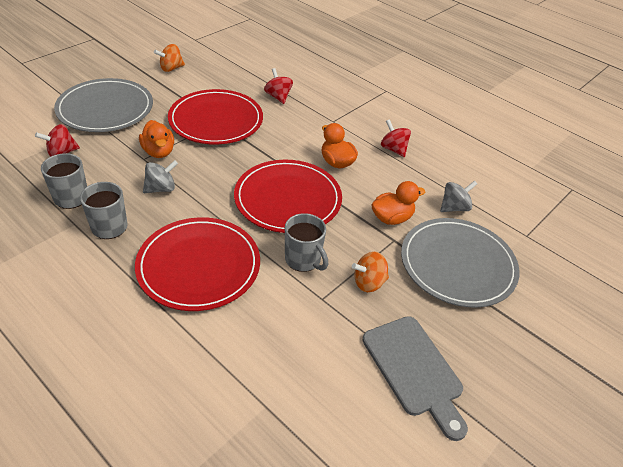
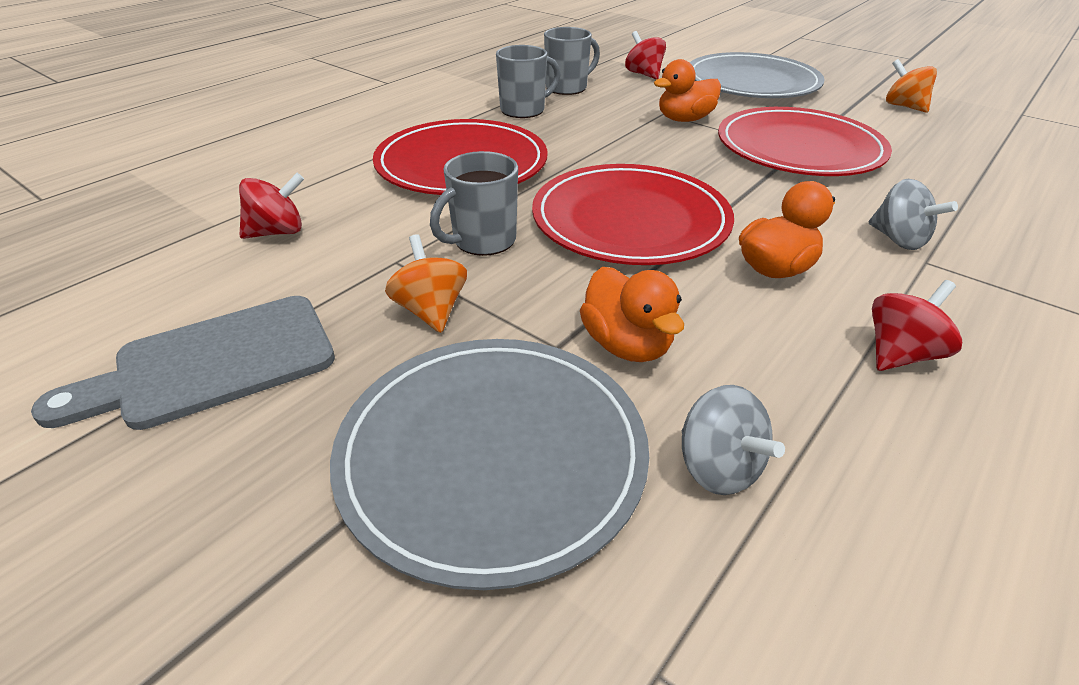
camera: 90 degrees right, 5 degrees down
(161, 188) = (606, 128): grey spinning top -> grey spinning top (898, 240)
(278, 97) = (940, 196): red spinning top -> red spinning top (278, 232)

